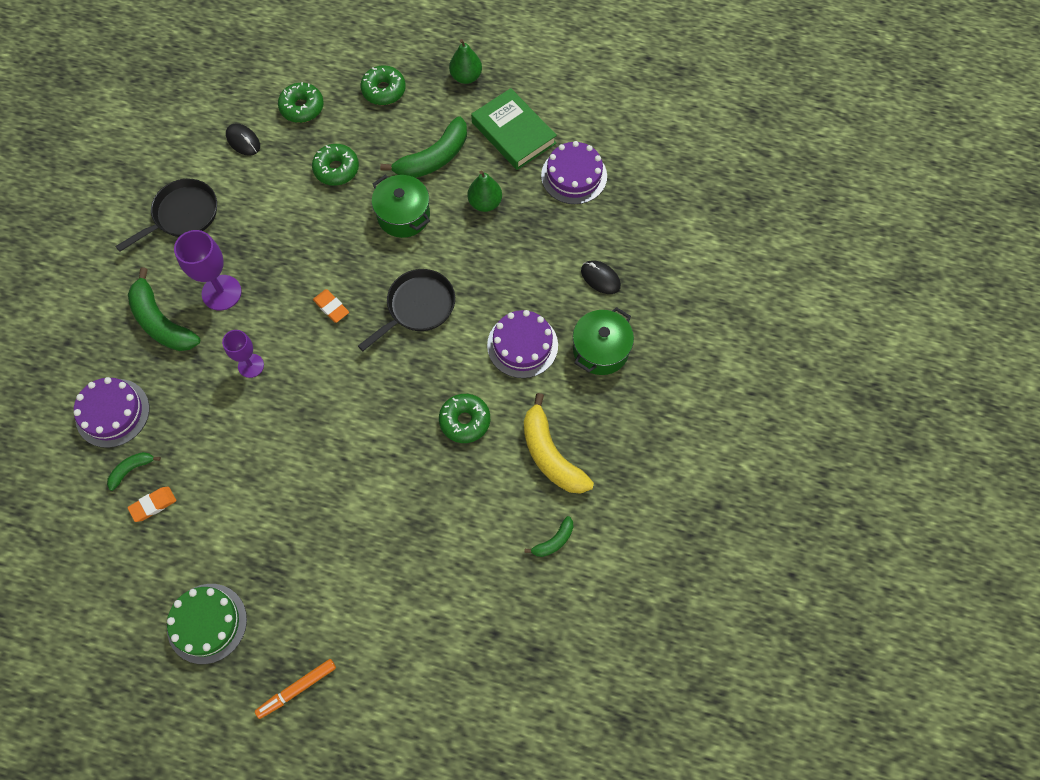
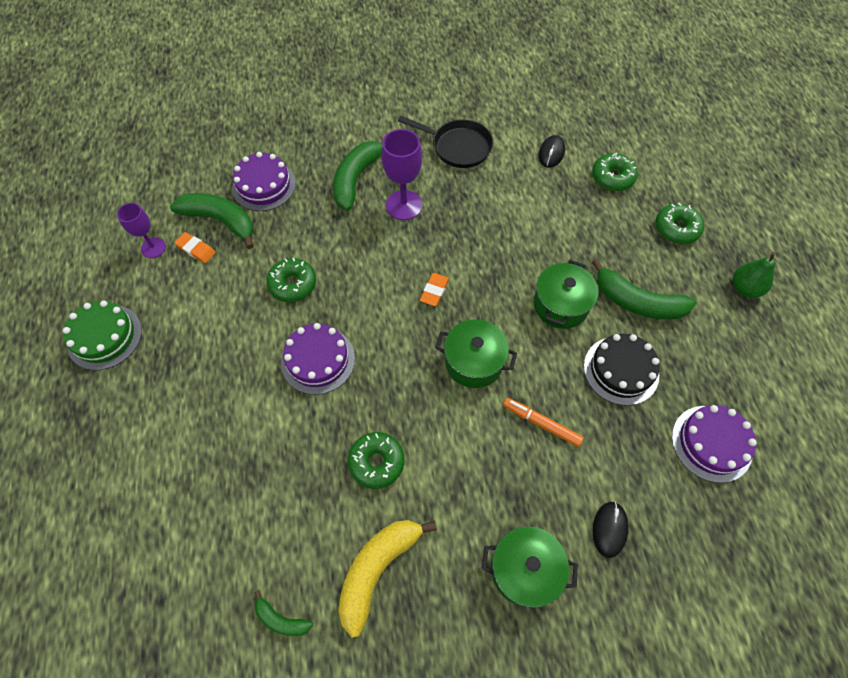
camera: 65 degrees right, 5 degrees down
(131, 470) = (221, 221): green banana -> green banana, size x2.00
(251, 365) = (348, 257): purple goblet -> purple goblet (153, 248)
(297, 689) = (61, 437): orange marker -> orange marker (541, 423)
(336, 169) = (571, 230): green donut -> green donut (293, 284)
(417, 307) = (474, 362): black pan -> green pot
(485, 203) = (621, 370): green pear -> black cake
(513, 133) = (716, 360): green book -> none
(522, 345) = (486, 481): purple cake -> purple cake (318, 360)

